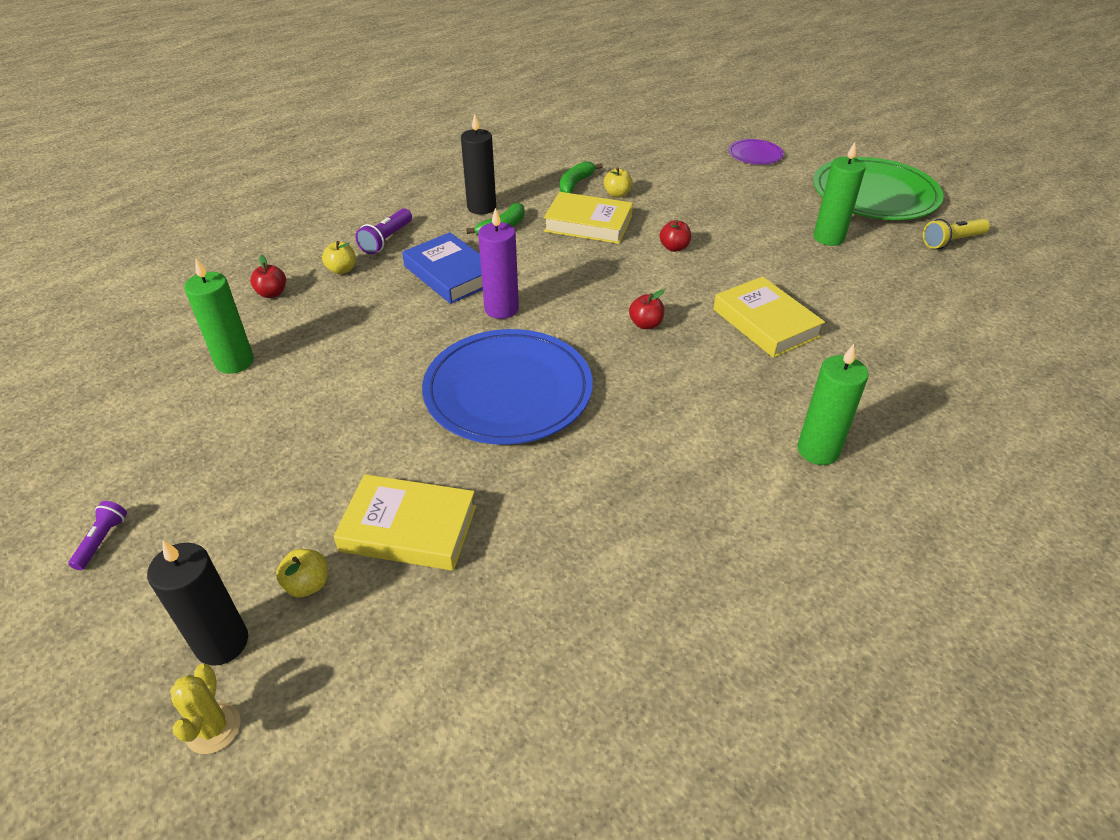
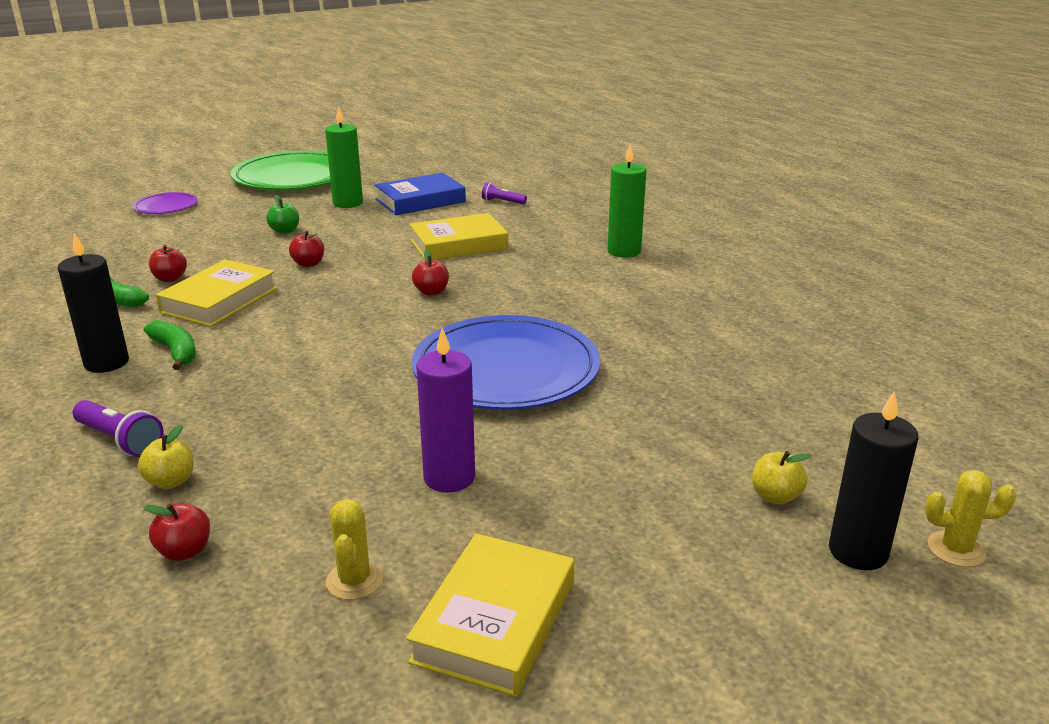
camera: 80 degrees left, 15 degrees down
(102, 540) = (715, 681): purple flashlight -> purple flashlight (502, 202)
(234, 362) = (354, 580): green candle -> yellow cactus
(408, 528) = (699, 434): yellow book -> yellow book (495, 621)
(451, 274) = (255, 392): blue book -> blue book (420, 201)
(501, 309) = (356, 363): purple candle -> purple candle (449, 477)
(617, 194) = (170, 278): yellow apple -> red apple
(738, 220) = (285, 231): none -> green apple
(951, 241) = (389, 168): yellow flashlight -> none

